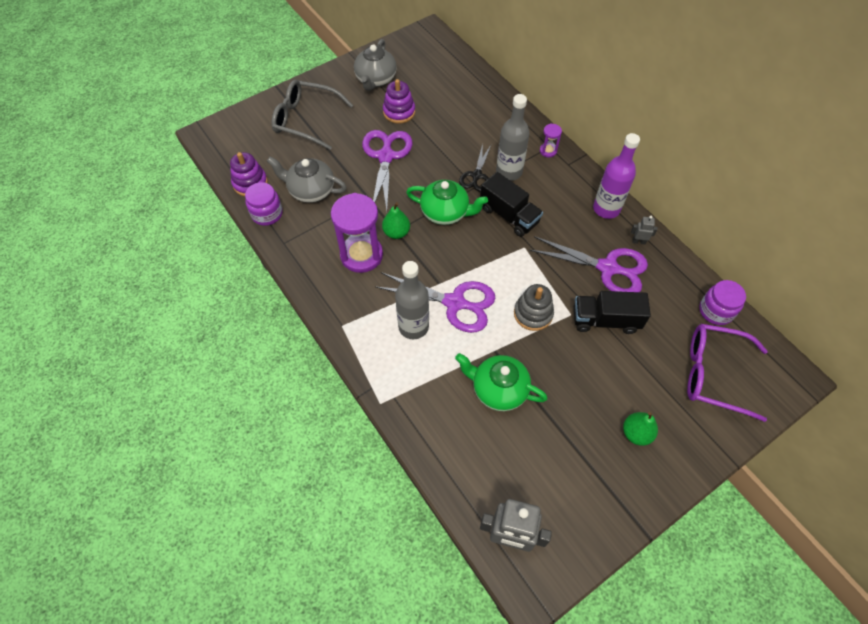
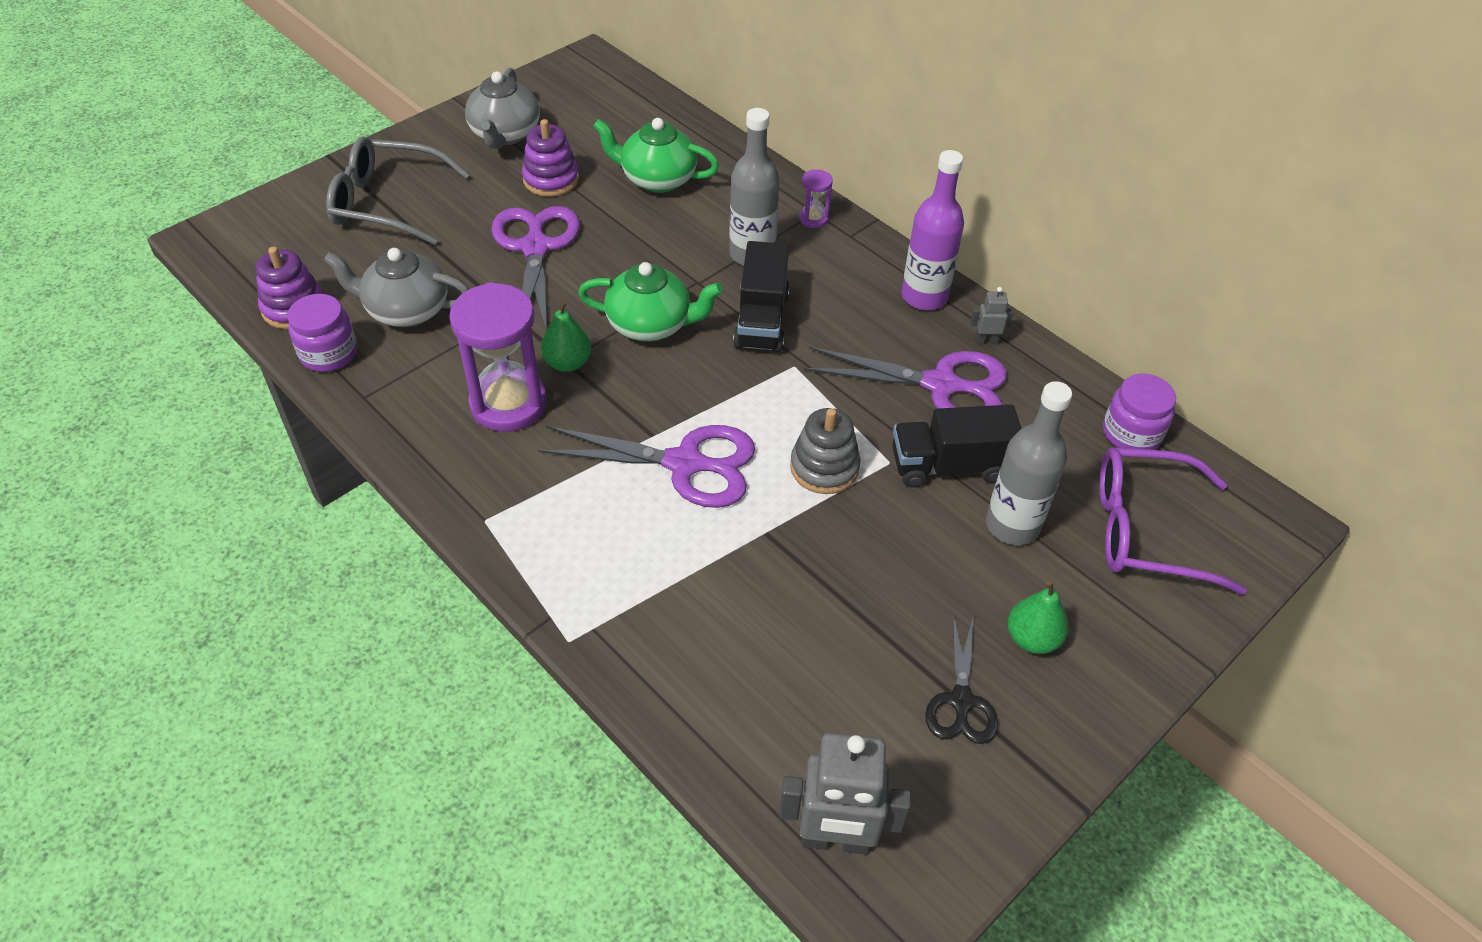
camera: 10 degrees left, 10 degrees down
(413, 326) = (615, 509): grey bottle -> grey bottle (1012, 525)
(476, 176) = (697, 265): black scissors -> black scissors (961, 701)
(498, 389) = (781, 594): green teapot -> green teapot (657, 179)
(509, 215) = (761, 320): black truck -> black truck turned 60 degrees clockwise

